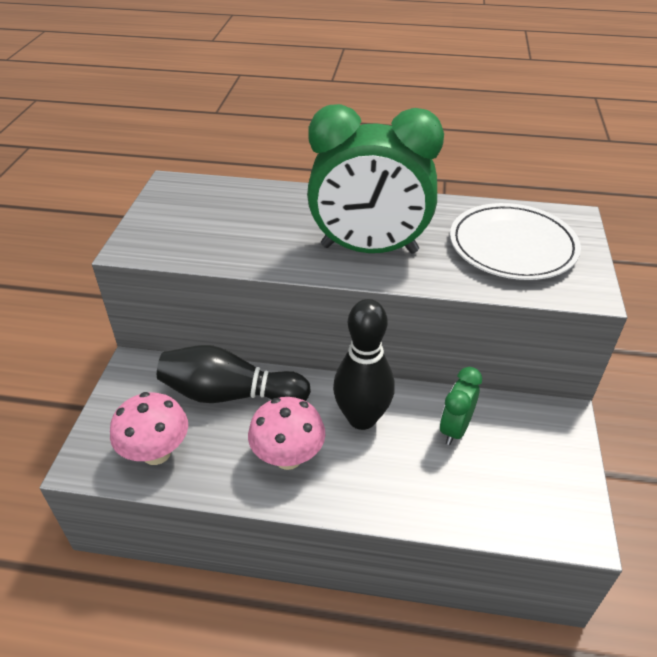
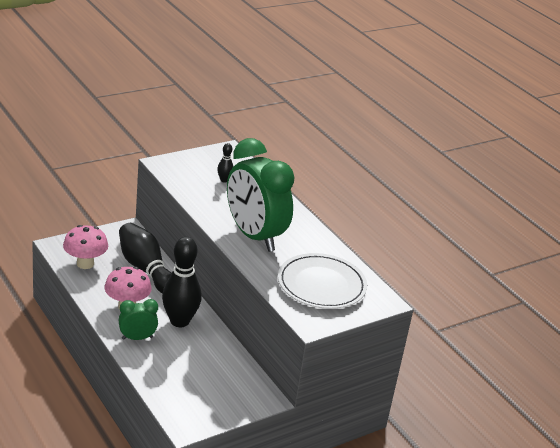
camera: 45 degrees right, 10 degrees down
(228, 216) = (224, 180): none -> black bowling pin
(455, 429) = (209, 358): green clock -> green clock (137, 338)

